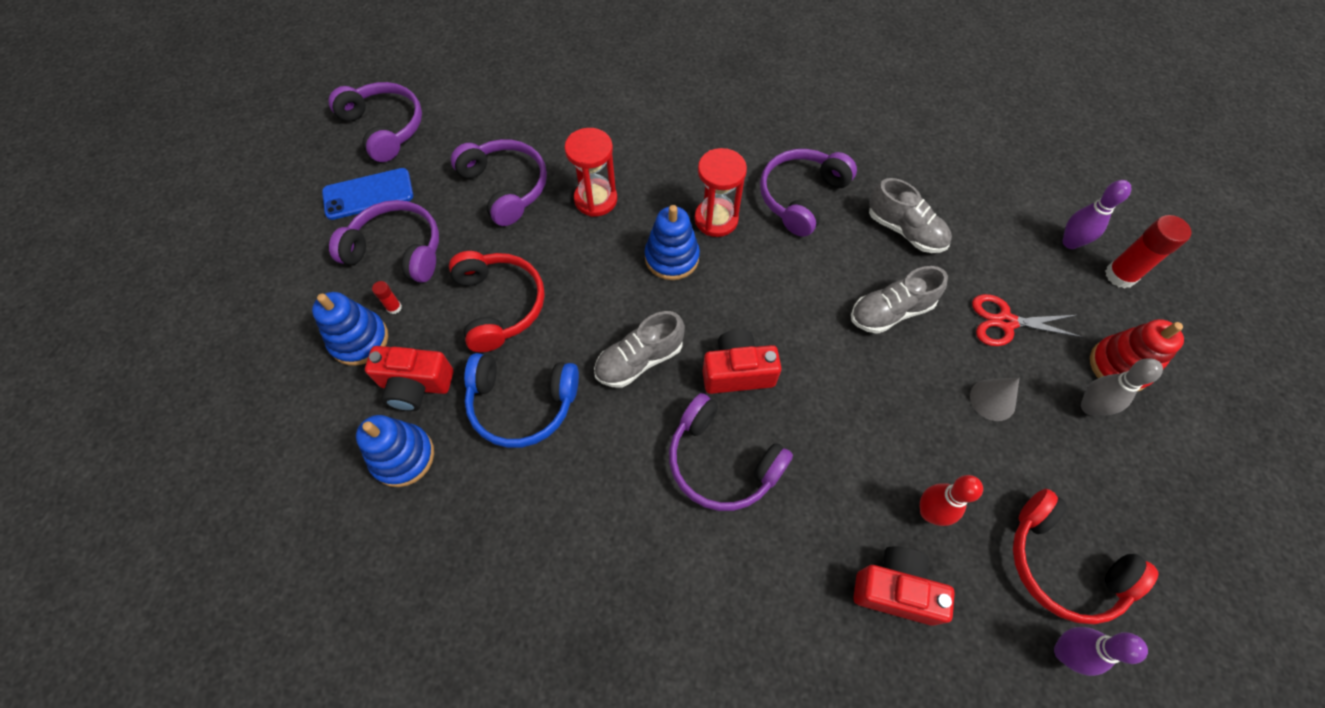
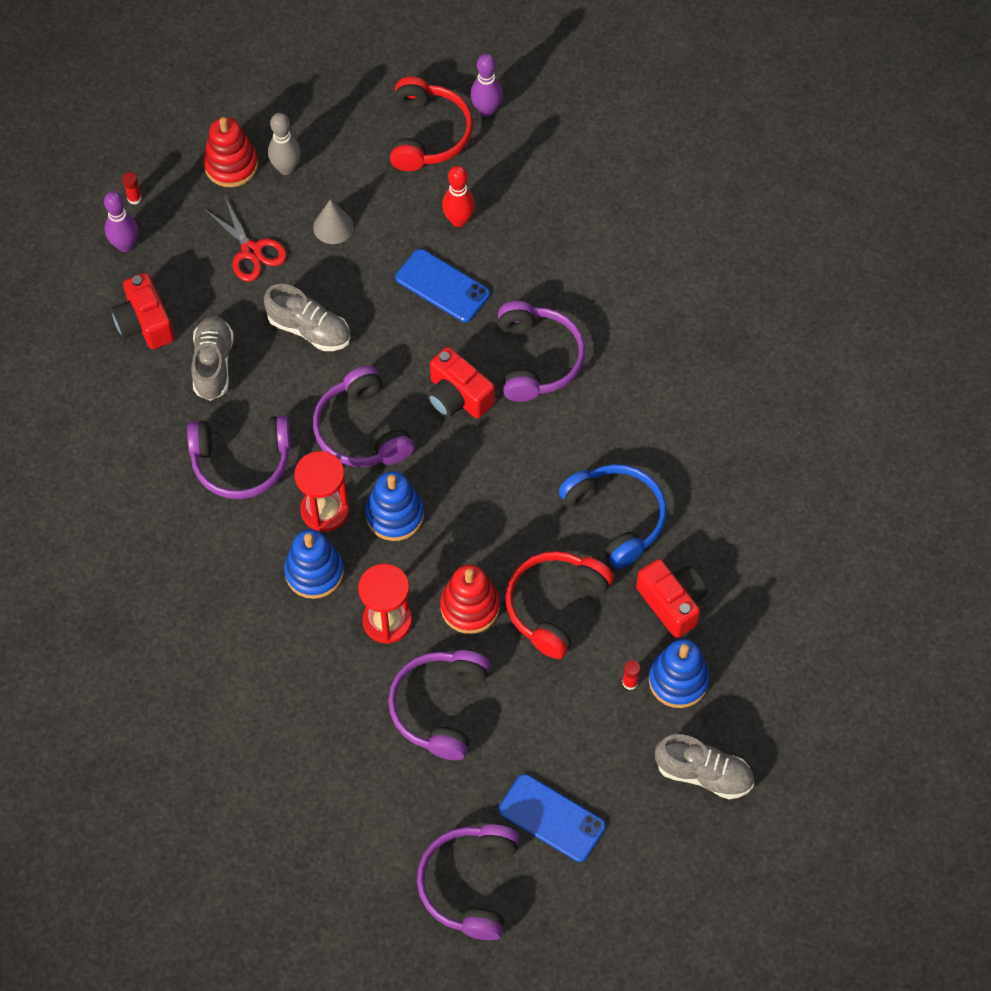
camera: 130 degrees left, 0 degrees up
(398, 250) = (580, 734): purple headphones -> purple headphones (361, 430)
(403, 456) = (726, 560): blue stacking toy -> blue stacking toy (314, 572)
(555, 253) = (470, 607): none -> red stacking toy
(639, 360) = (508, 468): grey shoe -> grey shoe (703, 774)
(861, 442) = (442, 286): none -> blue phone
(895, 589) = (530, 211): red camera -> red camera (145, 323)
(1120, 275) = (134, 198): red glue stick -> red glue stick, size x0.48

